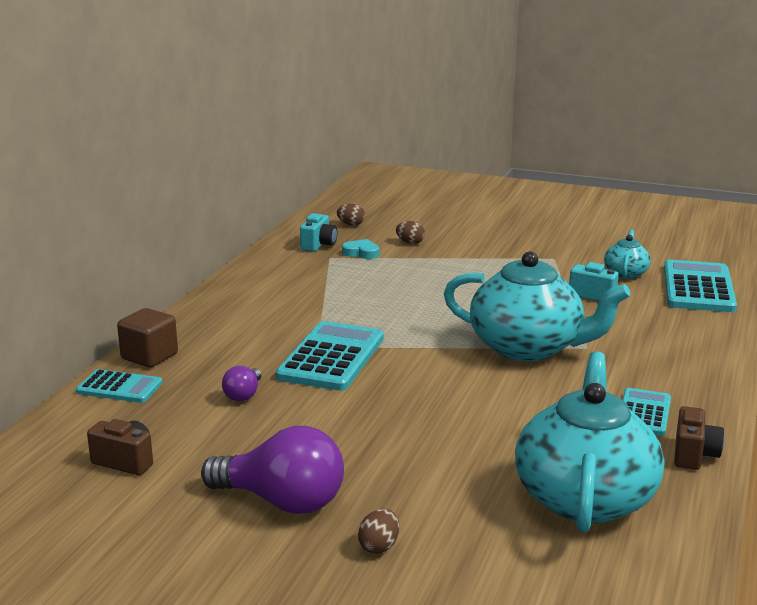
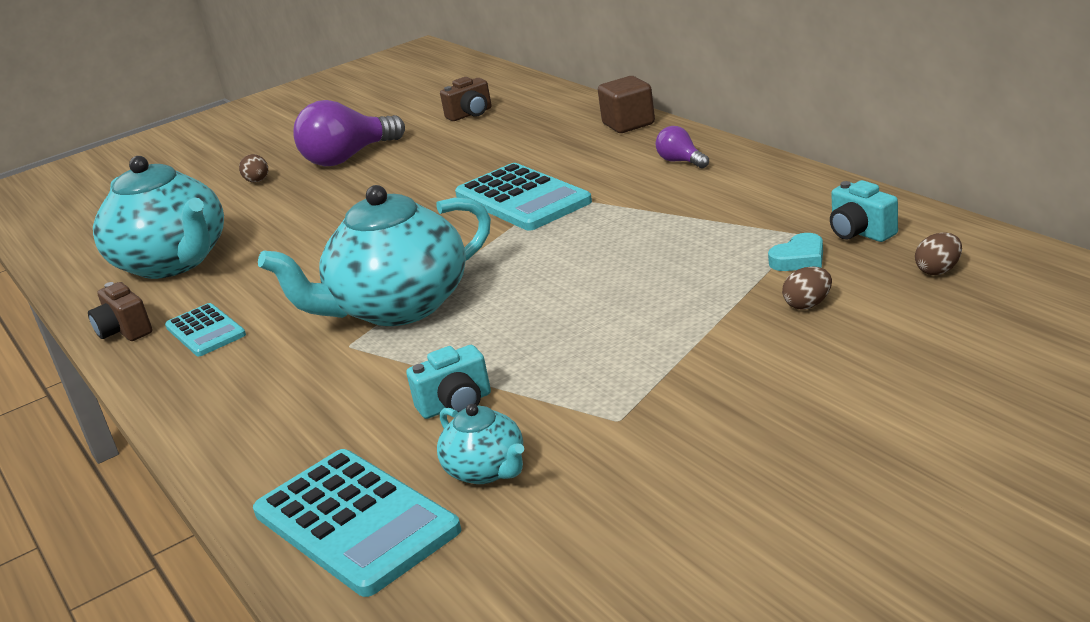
camera: 130 degrees right, 5 degrees up
(119, 387) = (584, 113): turquoise calculator -> none
(244, 395) = (507, 156): purple light bulb -> purple light bulb (681, 161)

